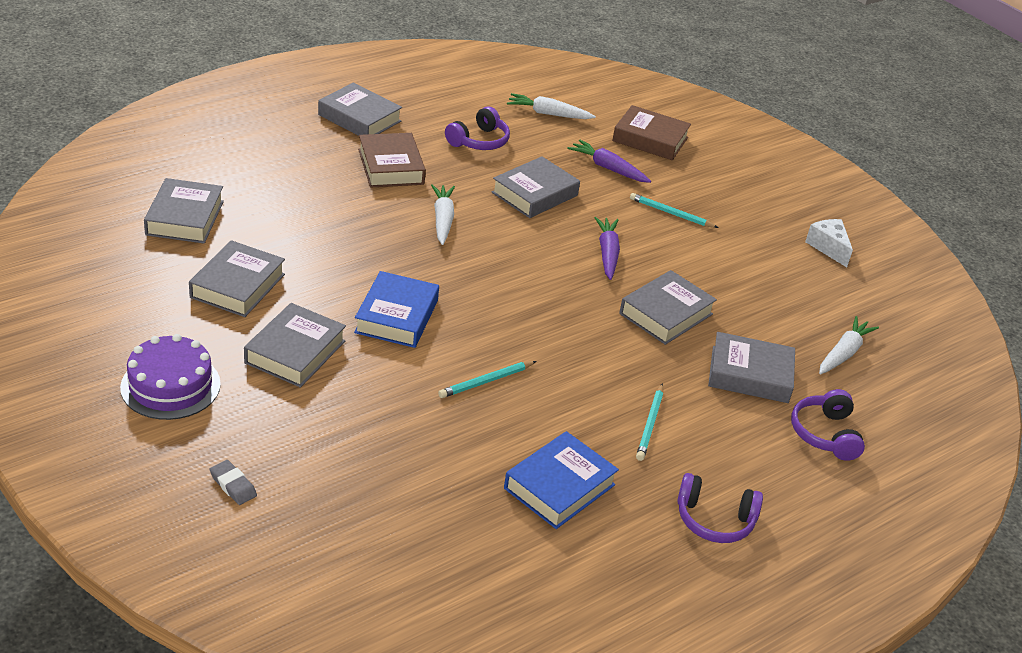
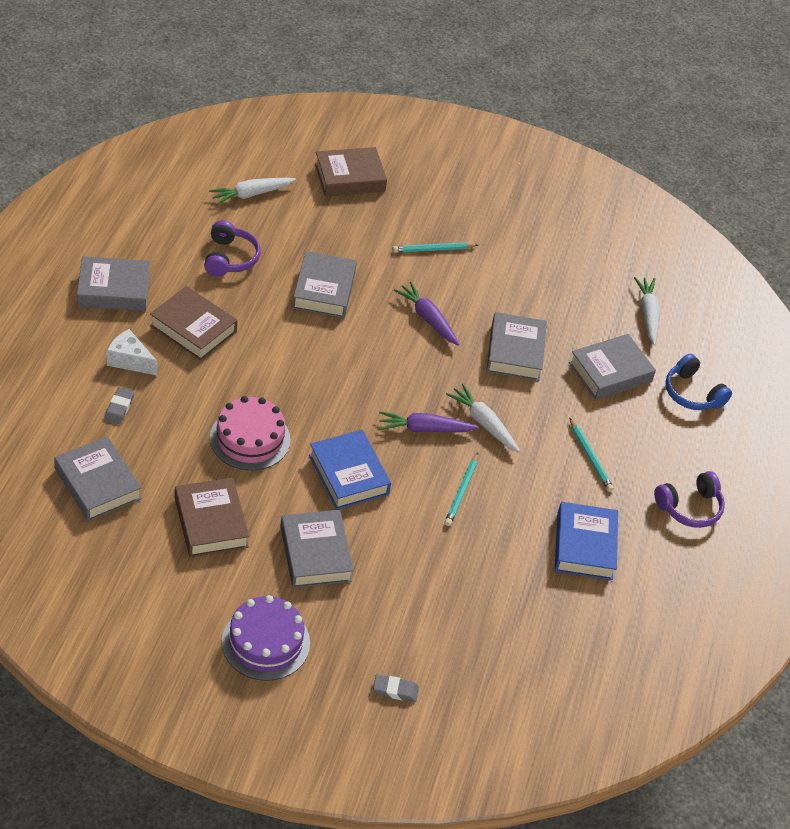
camera: 40 degrees left, 10 degrees up
(238, 286) = (211, 522): grey book -> brown book
(266, 183) = (119, 408): none -> grey eraser
(343, 252) = (250, 438): none -> pink cake
(442, 220) = (286, 359): white carrot -> white carrot (483, 423)
(608, 168) = (349, 229): purple carrot -> purple carrot (424, 429)
(825, 434) = (692, 393): purple headphones -> blue headphones
(828, 247) = (560, 218): white cheese -> white cheese (129, 360)

